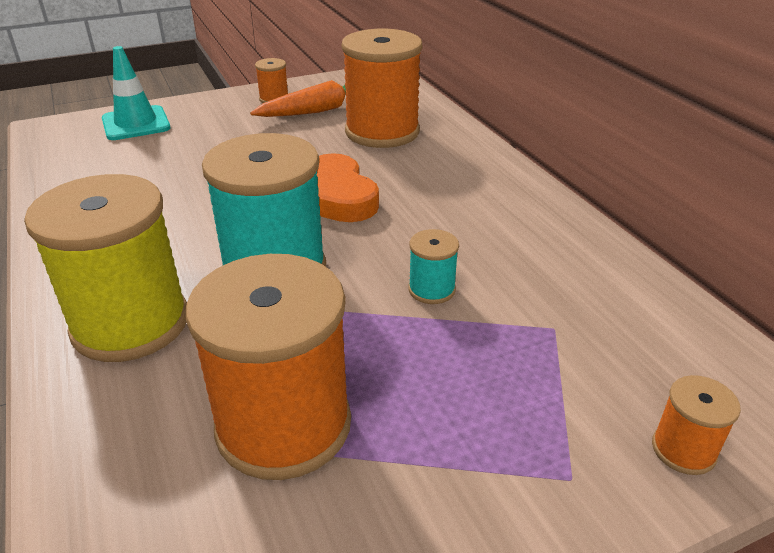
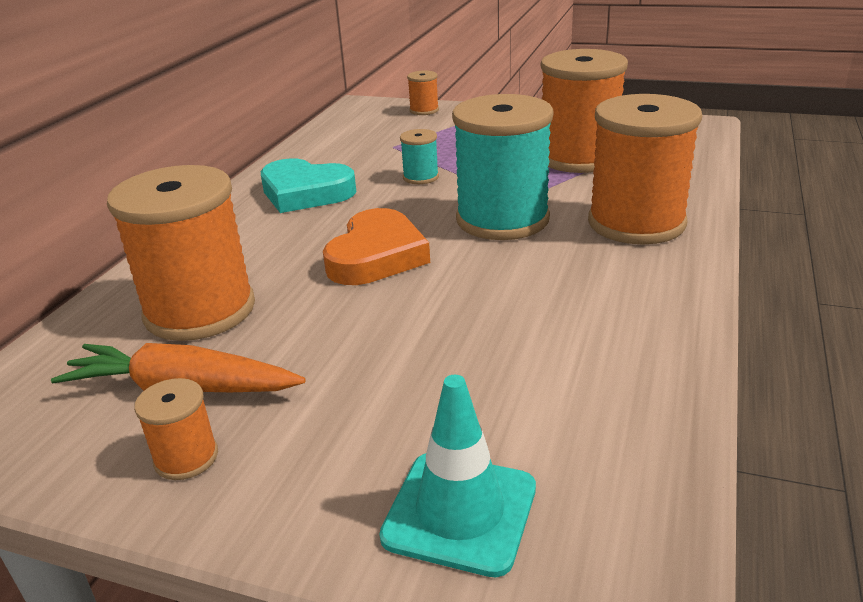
camera: 135 degrees left, 5 degrees down
(130, 323) = (636, 223): yellow spool -> orange spool
(500, 223) = (305, 193): none -> turquoise heart

